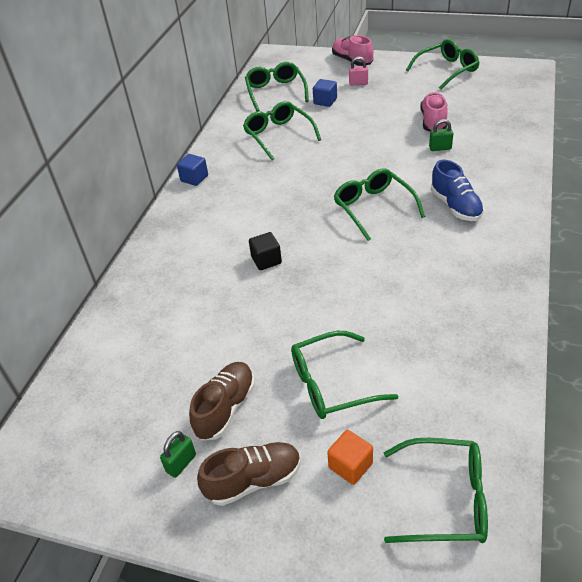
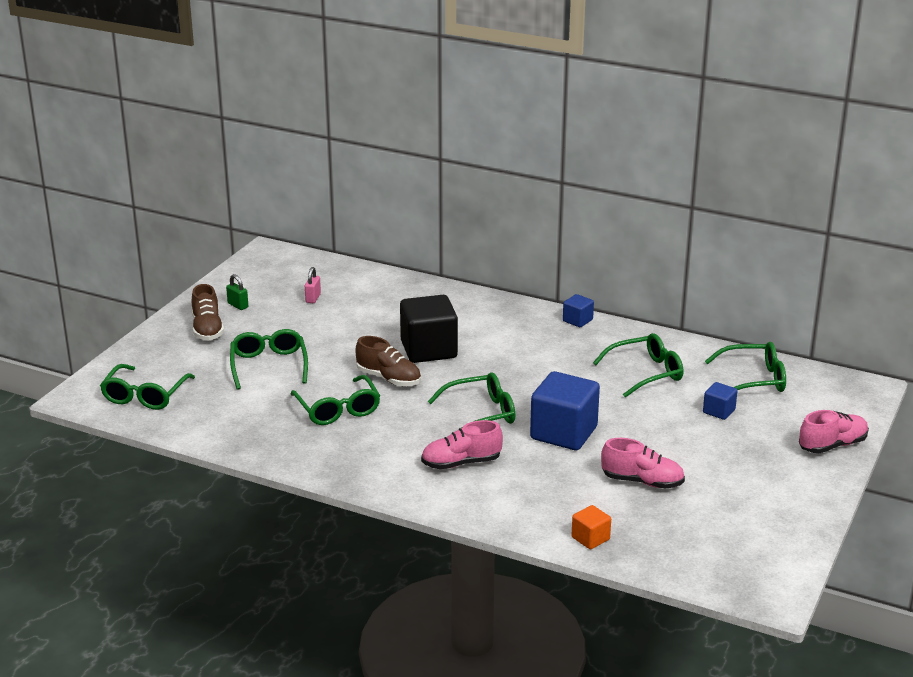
camera: 95 degrees right, 15 degrees down
(225, 408) = (273, 323): brown shoe -> brown shoe (389, 379)
(266, 260) = (428, 350): black cube -> black cube, size x2.07
(350, 465) = (194, 364): orange cube -> orange cube (590, 538)
(358, 83) = (761, 441): pink padlock -> pink padlock (313, 298)
(385, 162) = (563, 433): none -> blue cube
(440, 148) = (578, 475): green padlock -> none
(447, 70) = (784, 520): green glasses -> green glasses (338, 409)
(455, 206) = (461, 463): blue shoe -> pink shoe

